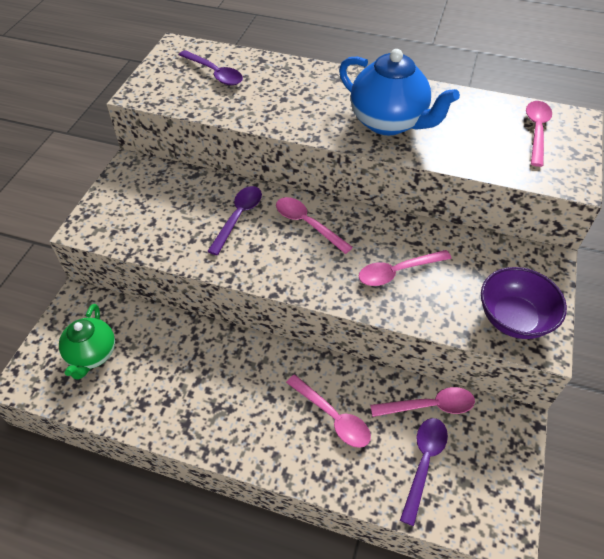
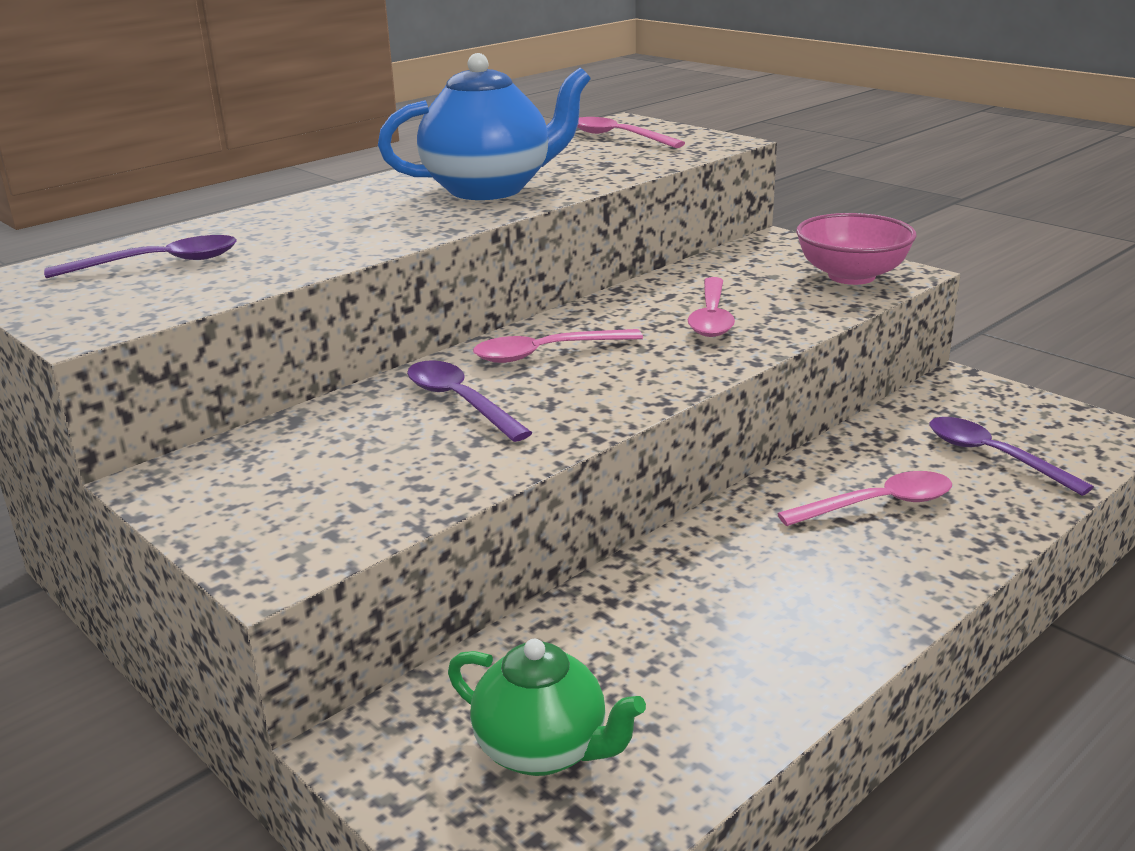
camera: 60 degrees left, 25 degrees down
(429, 406) = (902, 428): pink spoon -> none
(513, 318) = (851, 276): purple bowl -> pink bowl

